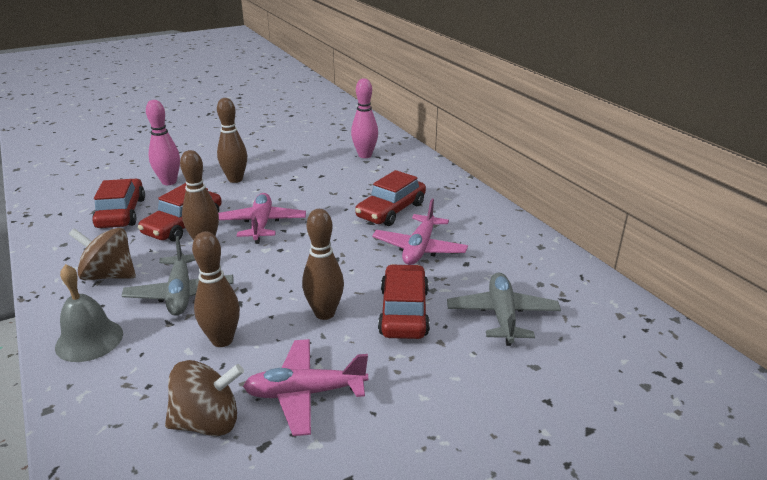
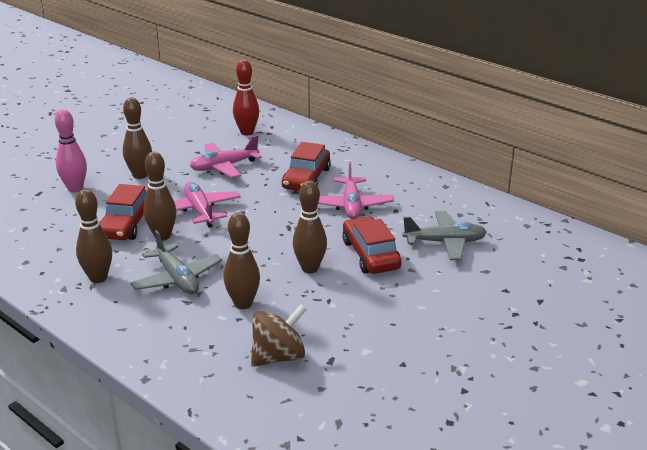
camera: 20 degrees left, 0 degrees up
(89, 340) = (131, 327): grey bell -> none
(109, 275) = (98, 278): brown spinning top -> brown bowling pin
(121, 213) = (55, 225): red car -> none
(305, 393) = (336, 323): pink plane -> pink plane (224, 167)
(365, 155) = (247, 132): pink bowling pin -> red bowling pin
(502, 315) = (445, 242): grey plane -> grey plane turned 105 degrees clockwise

